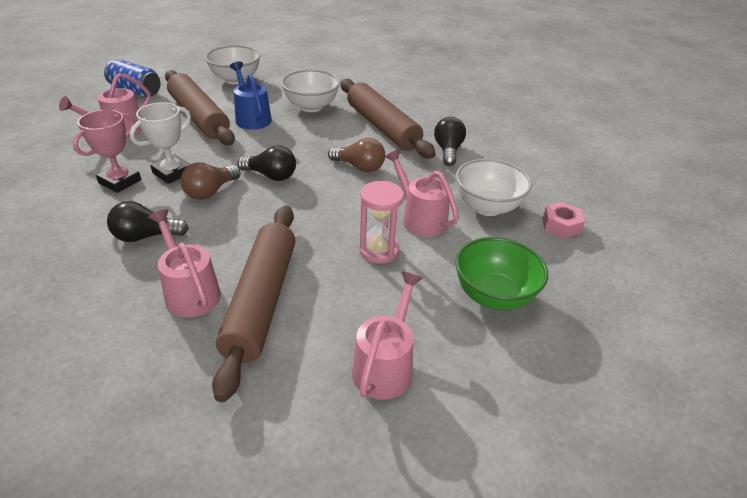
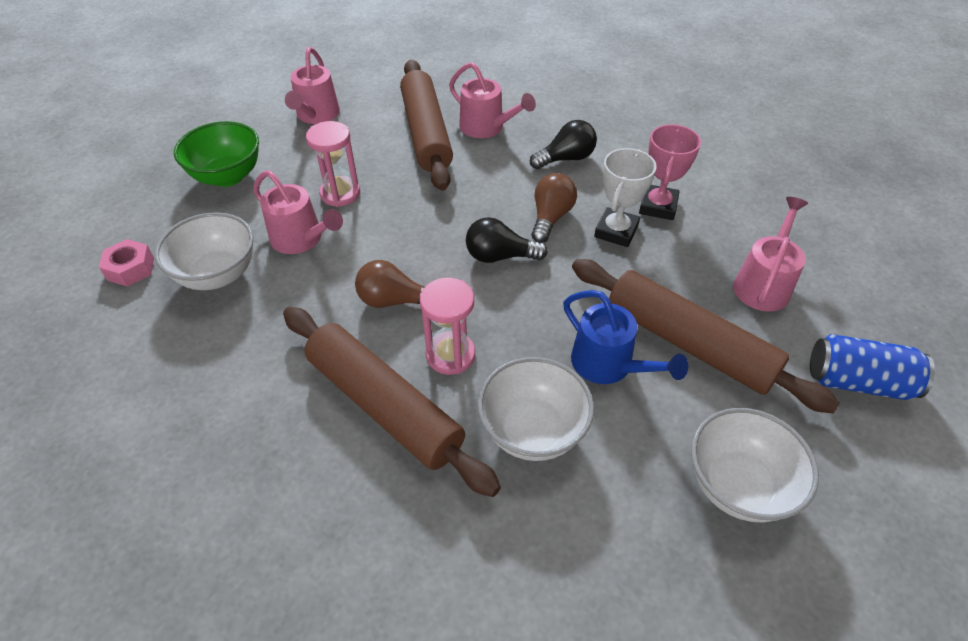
camera: 165 degrees right, 10 degrees up
(336, 137) = (450, 355): none -> pink hourglass
(448, 151) = (266, 372): black light bulb -> none

